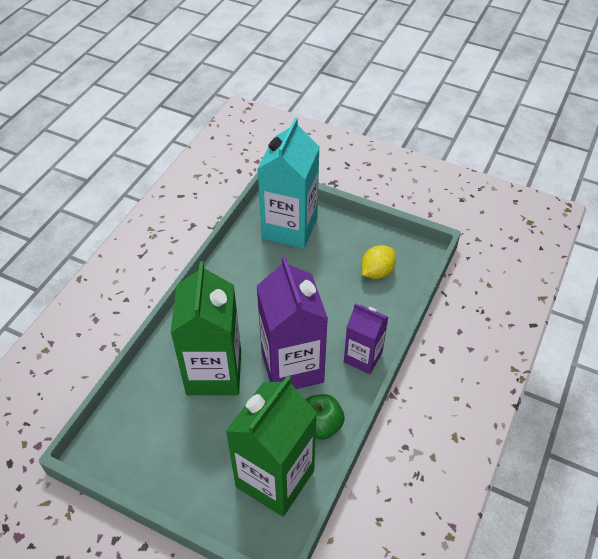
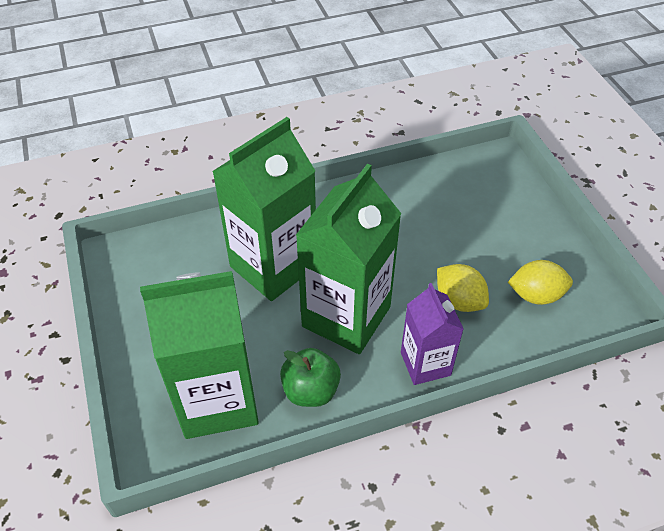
camera: 45 degrees right, 0 degrees up
(289, 228) = (488, 192): turquoise carton -> none
(292, 367) = (346, 316): purple carton -> green carton
(342, 307) = (459, 300): none -> yellow lemon

